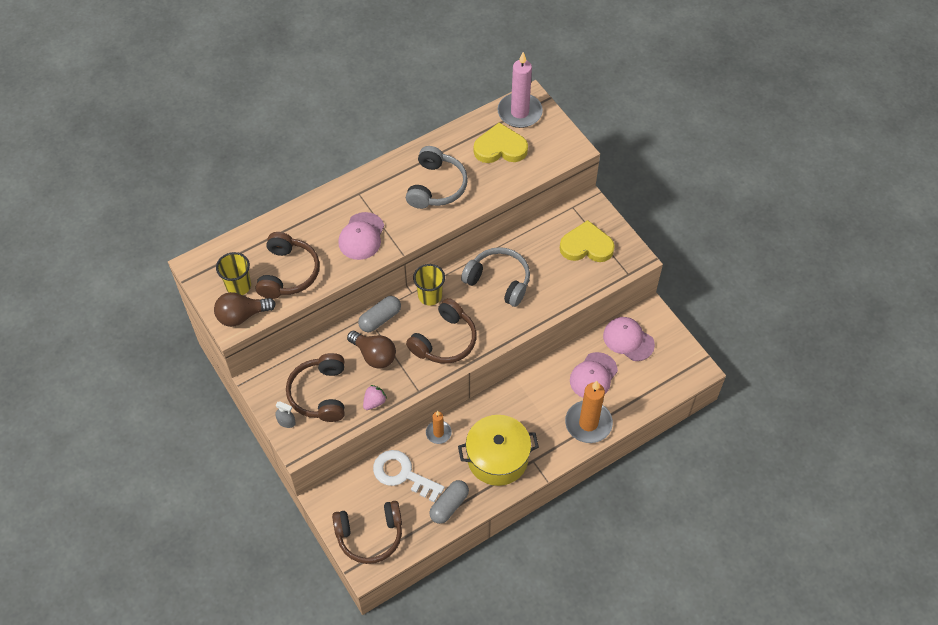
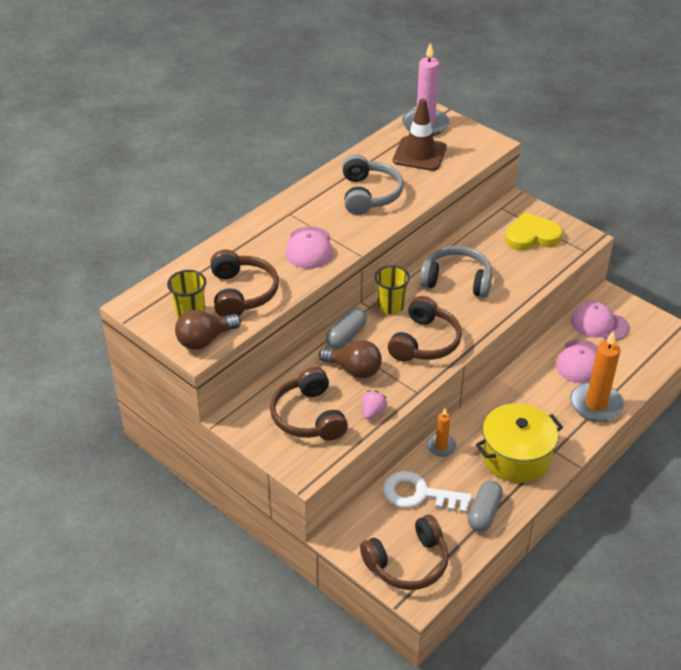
camera: 15 degrees left, 15 degrees down
(286, 422) = (281, 451): grey spray bottle -> none
(500, 148) = (419, 154): yellow heart -> brown traffic cone

